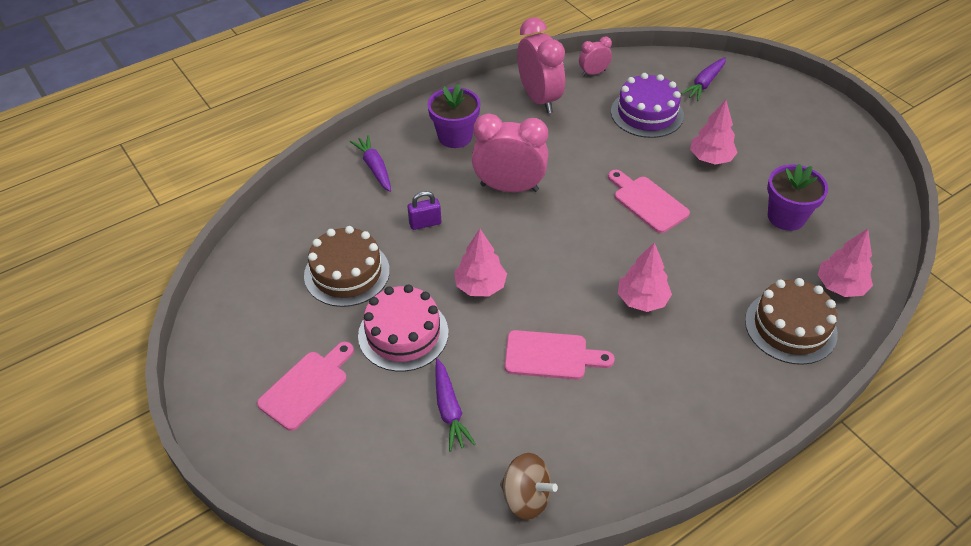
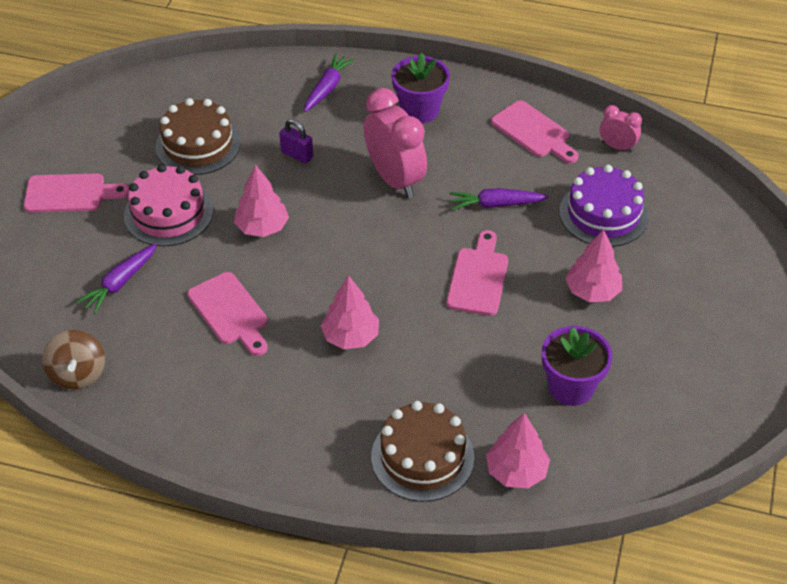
camera: 50 degrees right, 0 degrees up
(539, 99) = (534, 132): pink clock -> pink cutting board
(704, 84) = (702, 232): purple carrot -> purple carrot (495, 204)

